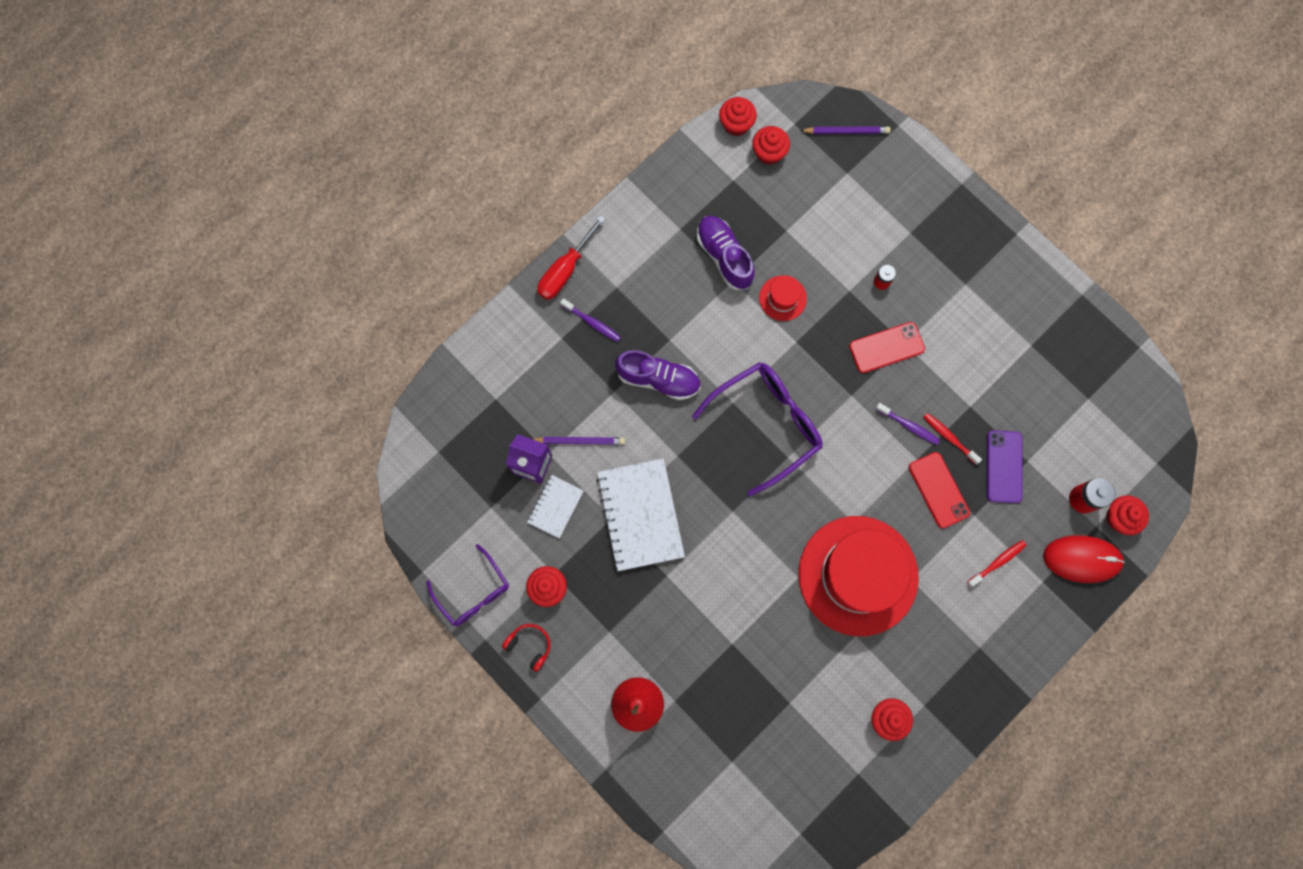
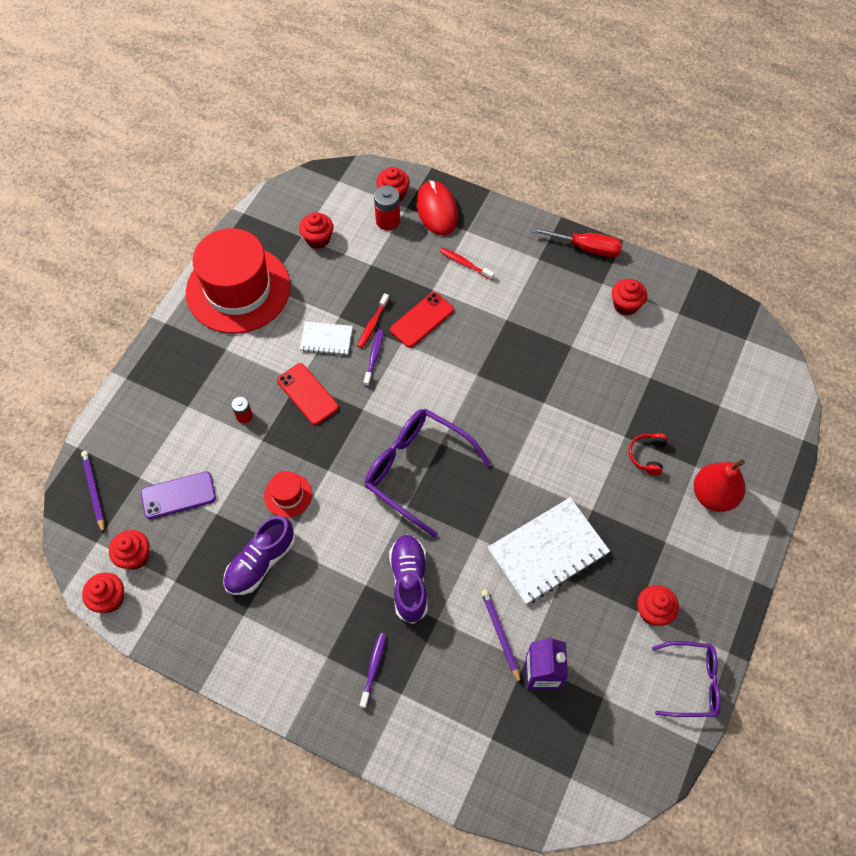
camera: 110 degrees left, 15 degrees down
(473, 592) = (691, 682): purple glasses -> purple glasses turned 60 degrees clockwise
(529, 645) = (713, 608): red headphones -> red headphones (647, 455)
(555, 507) = (574, 633): white notebook -> white notebook (326, 339)
(565, 270) = (325, 718): red screwdriver -> red screwdriver (586, 248)
(858, 575) = (521, 358): red hat -> red hat (238, 289)
(1004, 466) = (382, 279): purple phone -> purple phone (178, 495)
(1079, 415) = (318, 239): none -> red cupcake

